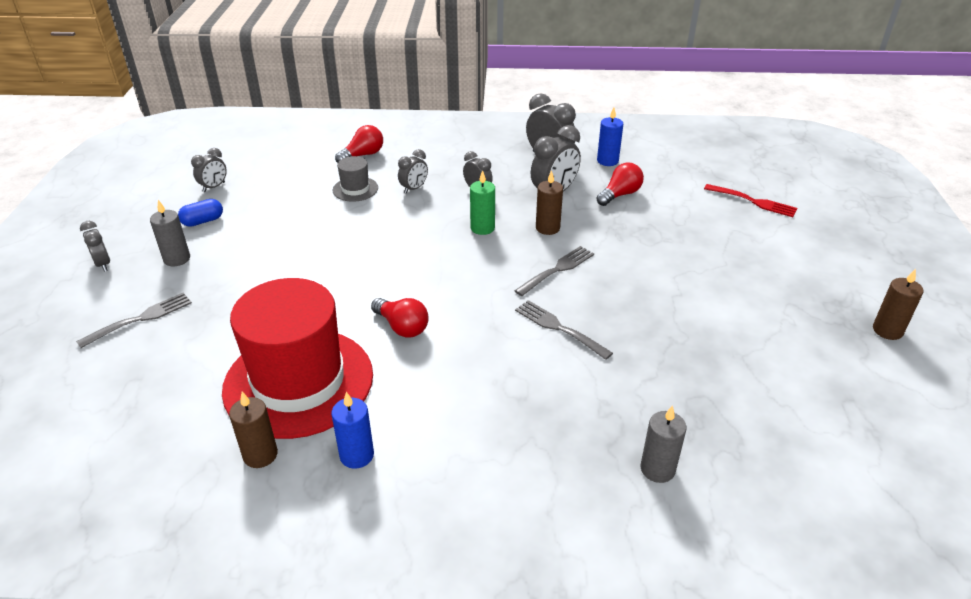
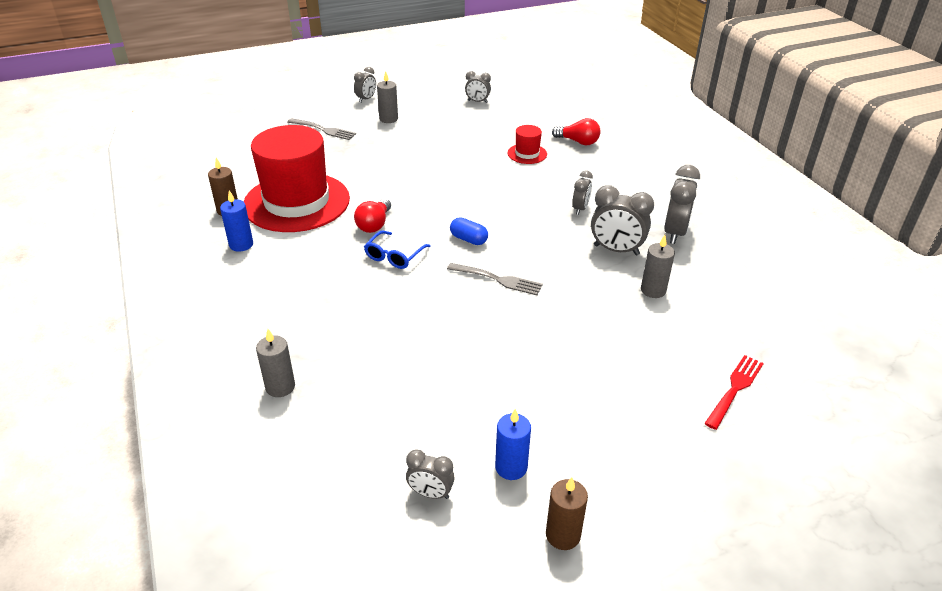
camera: 65 degrees right, 0 degrees up
(203, 221) = (435, 112): blue capsule -> blue capsule (468, 239)
(355, 189) = (527, 154): grey hat -> red hat
(414, 188) = (553, 178): grey clock -> grey clock (430, 493)
(473, 327) = (394, 256): none -> blue glasses
(482, 228) = (526, 226): green candle -> none
(547, 228) = (556, 260): brown candle -> none
(560, 328) = (419, 299): grey fork -> none
(607, 161) = (709, 269): blue candle -> blue candle (511, 467)
(620, 194) = (653, 290): red light bulb -> grey candle
(752, 201) = (735, 389): red fork -> red fork turned 150 degrees counterclockwise

